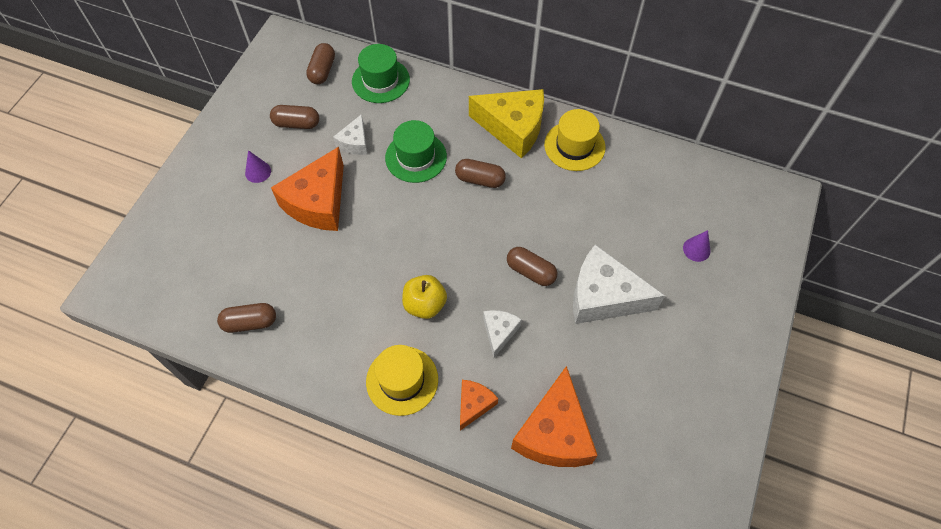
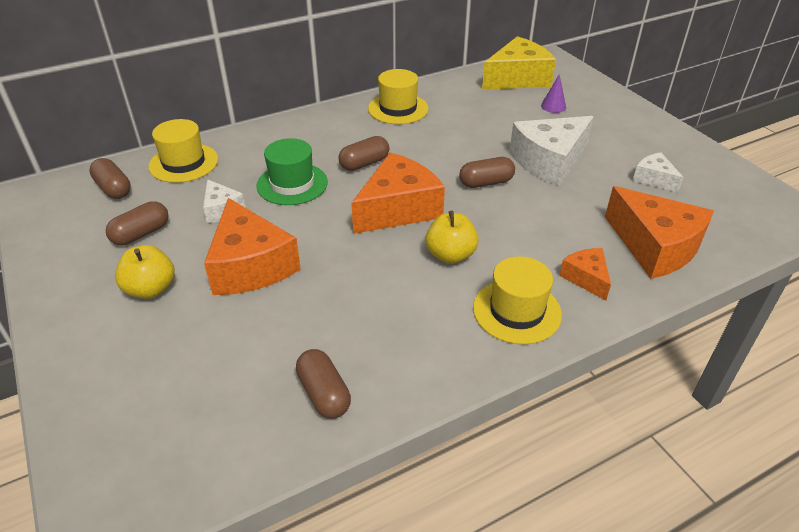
camera: 50 degrees left, 20 degrees down
(250, 322) = (324, 394): brown capsule -> brown capsule turned 60 degrees counterclockwise
(258, 172) = (151, 289): purple cone -> yellow apple
(380, 80) = (184, 163): green hat -> yellow hat
(447, 238) = (398, 209): none -> orange cheese
(499, 332) = (526, 227): white cheese -> white cheese (653, 179)
(513, 128) = (340, 125): yellow cheese -> yellow cheese (517, 78)

